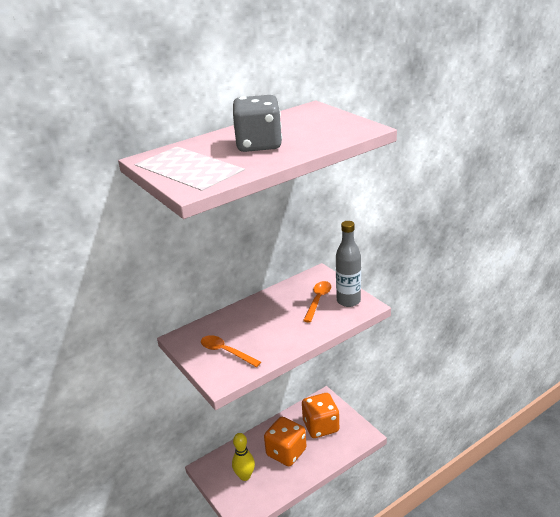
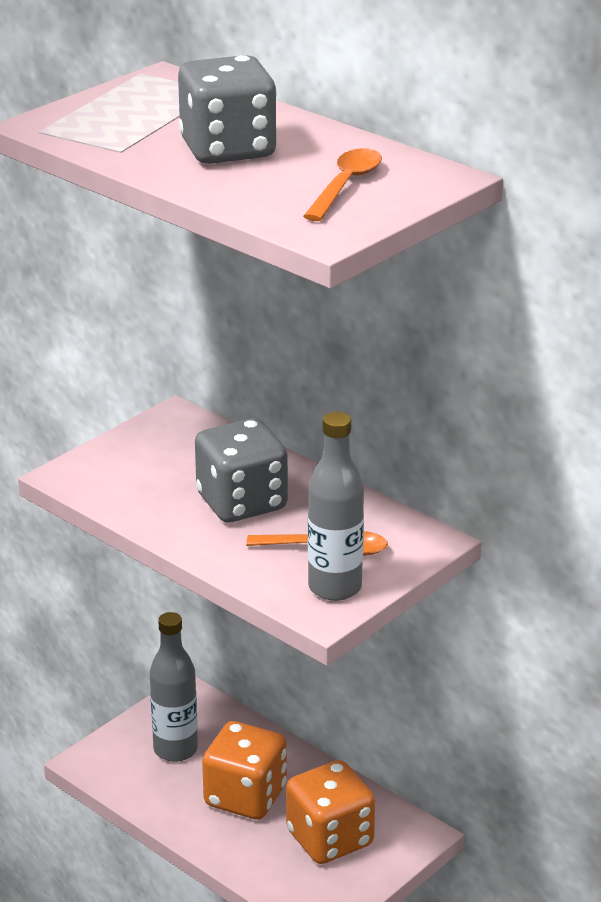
camera: 75 degrees right, 0 degrees up
(225, 352) = (144, 467): orange spoon -> orange spoon (346, 185)
(245, 476) = (175, 750): yellow bowling pin -> grey bottle
(271, 322) = (242, 502): none -> grey dice

